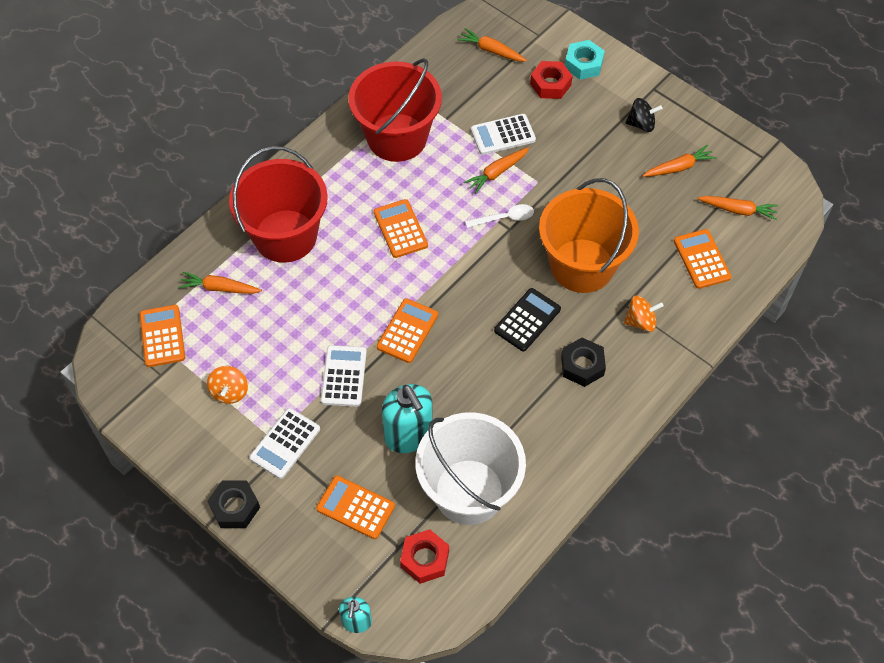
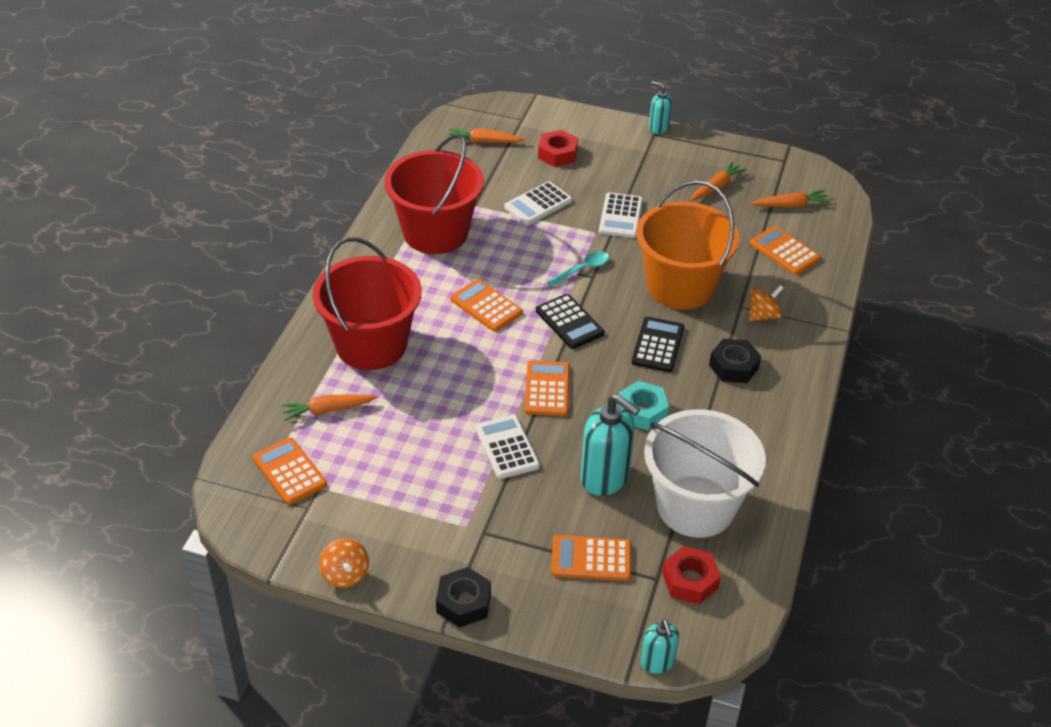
camera: 25 degrees left, 15 degrees down
(230, 392) = (394, 499): orange spinning top -> orange spinning top (345, 574)
(285, 443) = (482, 526): white calculator -> white calculator (620, 216)
(463, 269) = (569, 322): none -> black calculator
(497, 173) = (551, 235): orange carrot -> none
(504, 218) = (582, 269): white spoon -> turquoise spoon
(583, 64) = (578, 131): turquoise nut -> turquoise nut (642, 411)
(641, 124) = (661, 163): black spinning top -> none
(661, 82) = (658, 128): none -> turquoise soap dispenser

